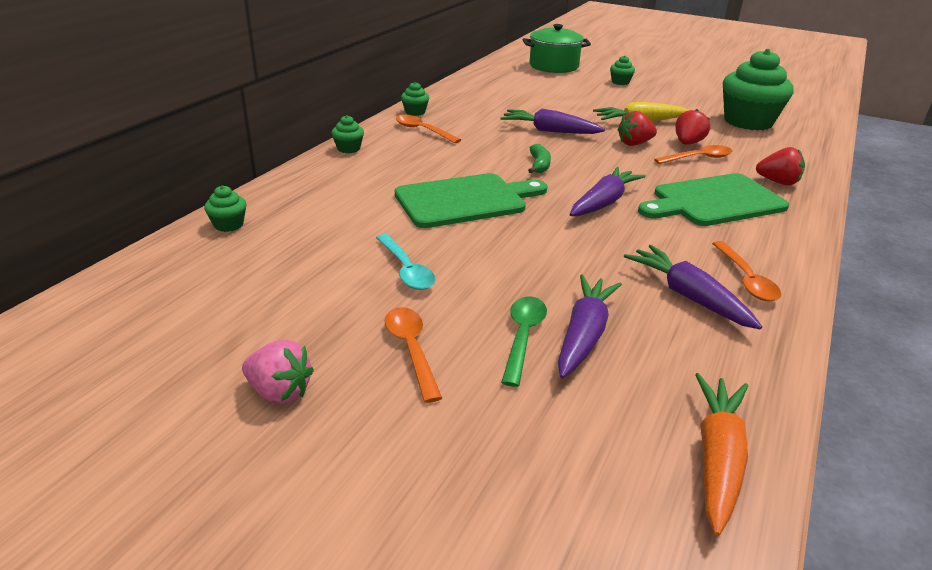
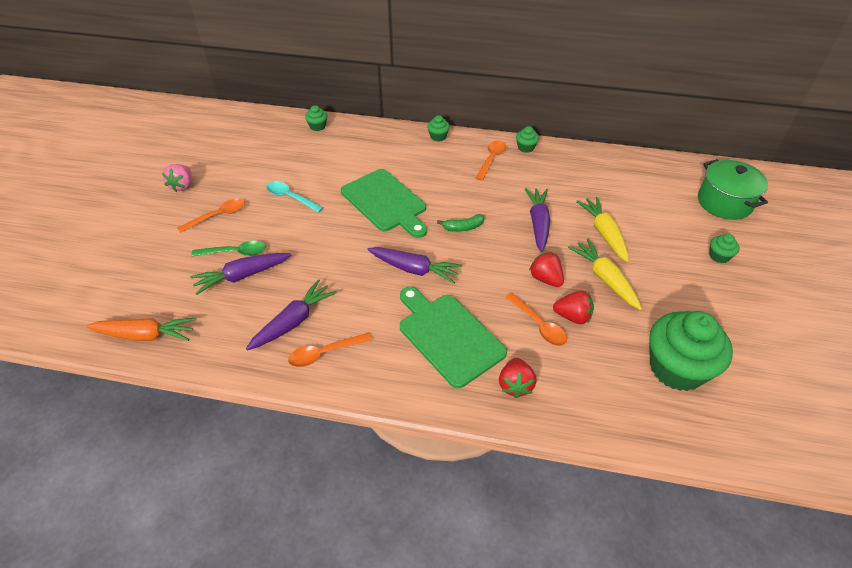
camera: 75 degrees right, 15 degrees up
(406, 270) = (290, 197): turquoise spoon -> turquoise spoon turned 75 degrees clockwise
(576, 110) = (603, 233): none -> yellow carrot
(584, 334) = (242, 276): purple carrot -> purple carrot turned 150 degrees clockwise

